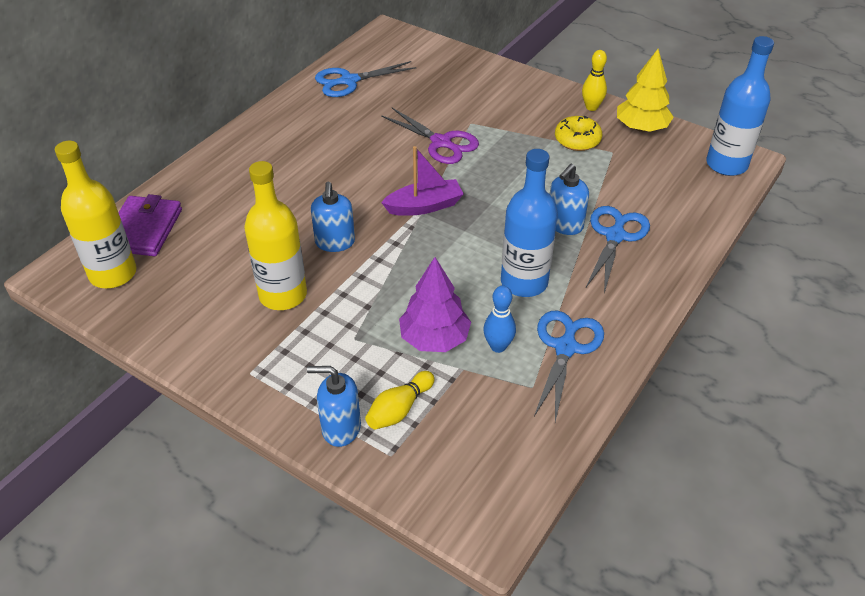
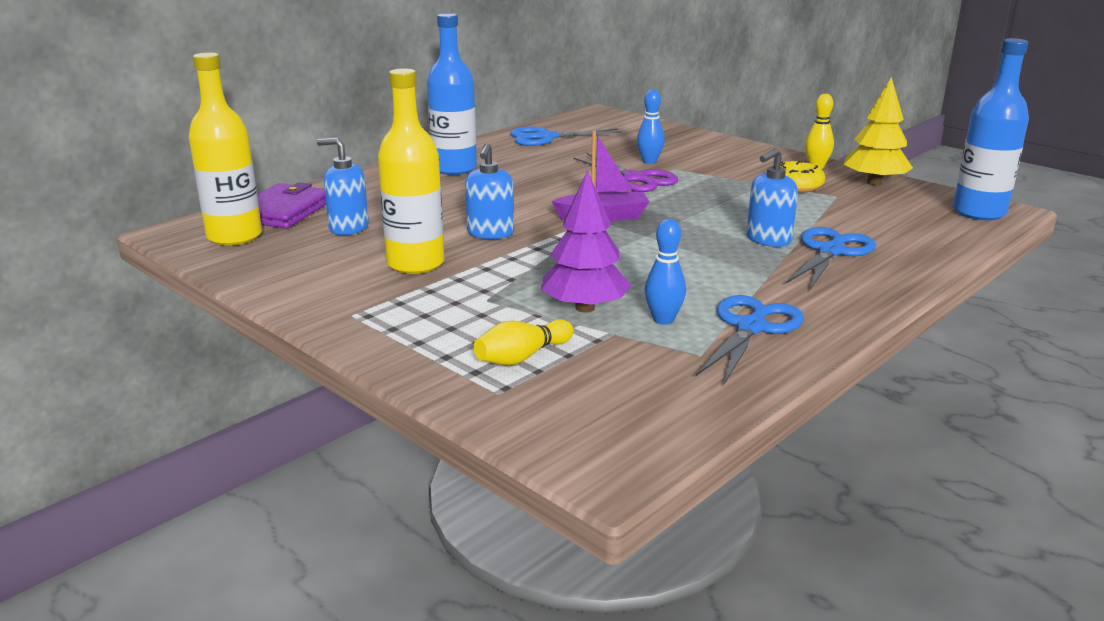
camera: 10 degrees right, 20 degrees down
(340, 428) = (443, 365): blue soap dispenser -> blue soap dispenser (348, 228)
(448, 113) = (649, 162): none -> blue bowling pin
(524, 282) = (708, 276): blue bottle -> blue bottle (454, 169)

